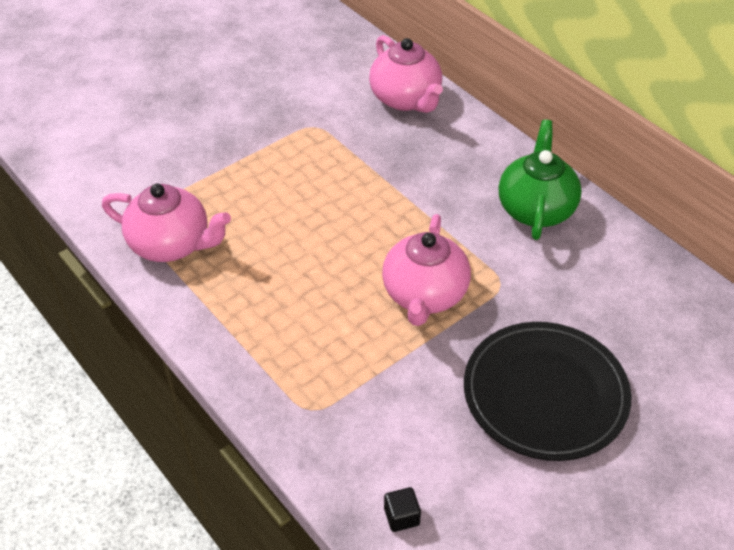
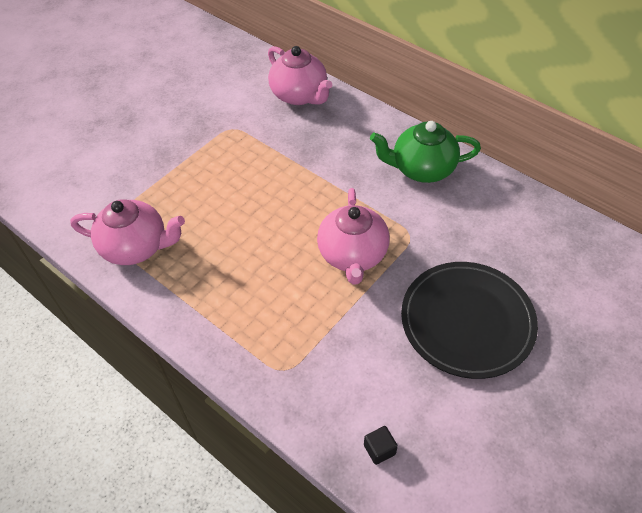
camera: 10 degrees left, 5 degrees up
(535, 209) = (421, 169): green teapot -> green teapot turned 90 degrees counterclockwise

